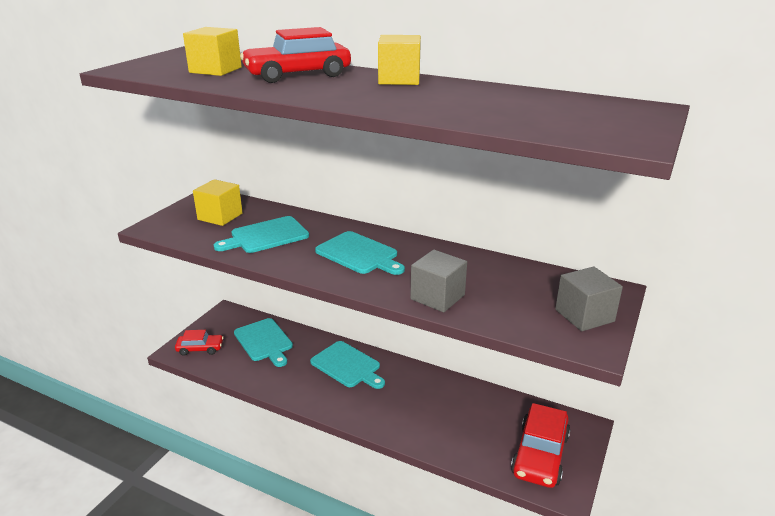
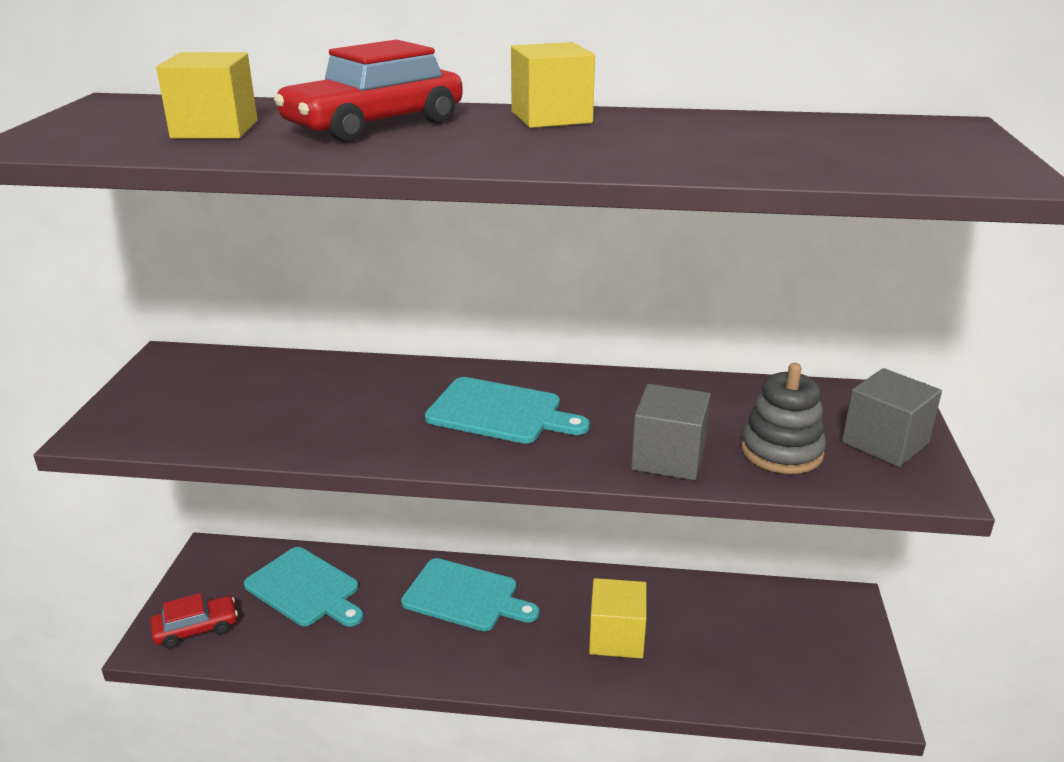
camera: 20 degrees left, 0 degrees up
(220, 216) = (215, 390): yellow cube -> yellow cube (616, 637)
(266, 236) = (323, 410): turquoise cutting board -> none
(511, 307) = (781, 451): none -> grey stacking toy
(540, 455) = (813, 660): red car -> none

